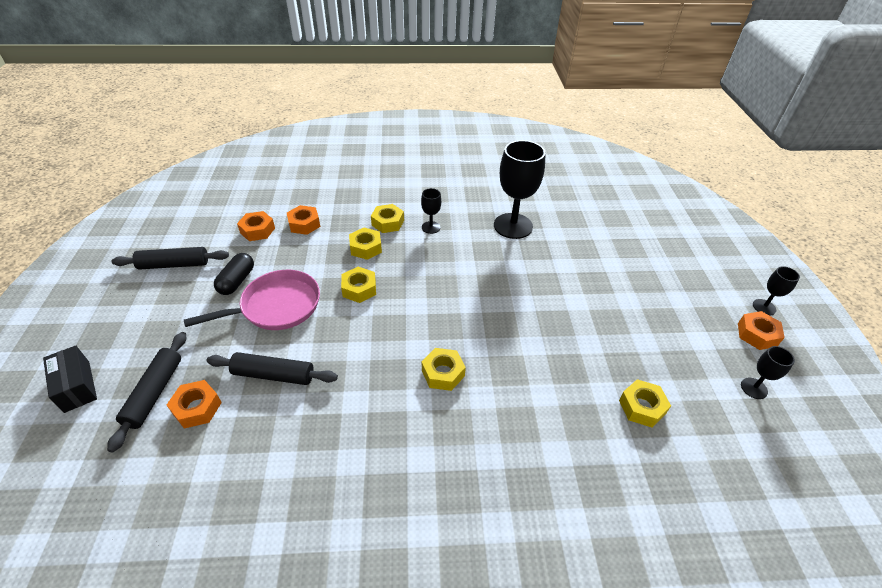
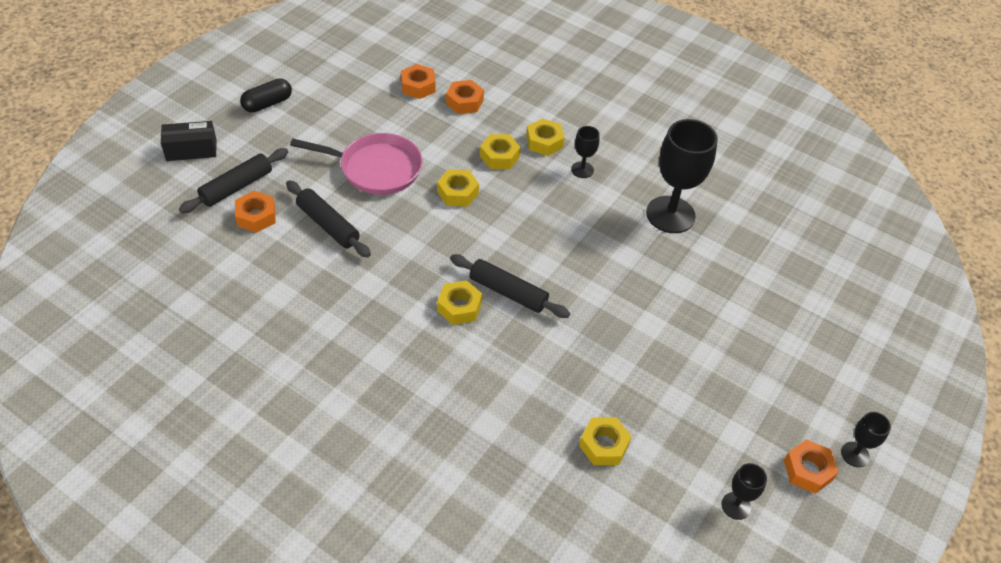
camera: 35 degrees right, 5 degrees up
(77, 386) = (191, 150): black box -> black box turned 75 degrees clockwise
(174, 265) = (325, 83): black rolling pin -> black rolling pin (508, 292)
(237, 281) = (363, 127): black capsule -> black capsule (267, 104)

